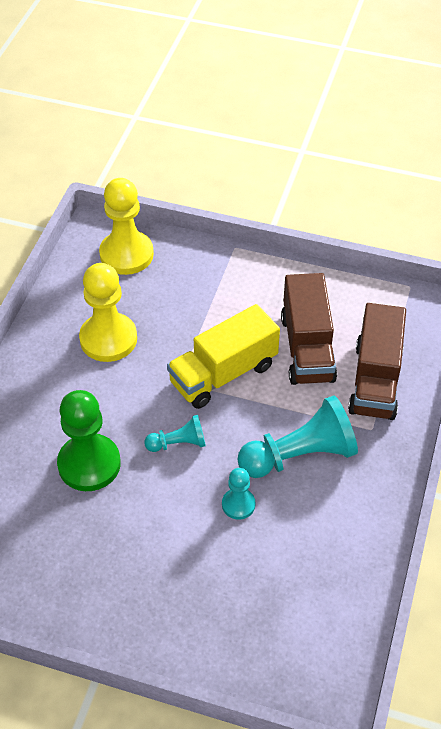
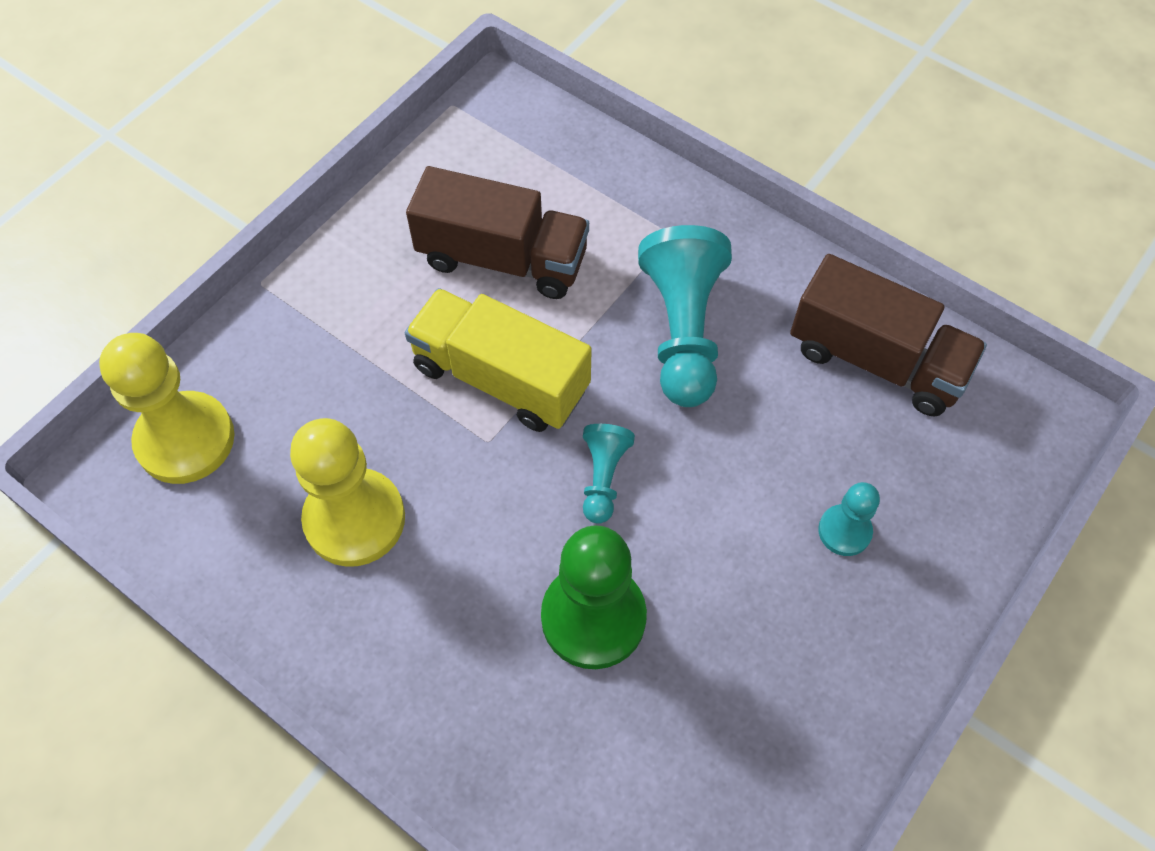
camera: 70 degrees left, 10 degrees up
(223, 374) = (500, 378): yellow truck -> yellow truck turned 135 degrees clockwise
(238, 504) = (737, 433): turquoise pawn -> turquoise pawn (844, 531)
(375, 380) = (594, 202): brown truck -> brown truck (876, 360)

